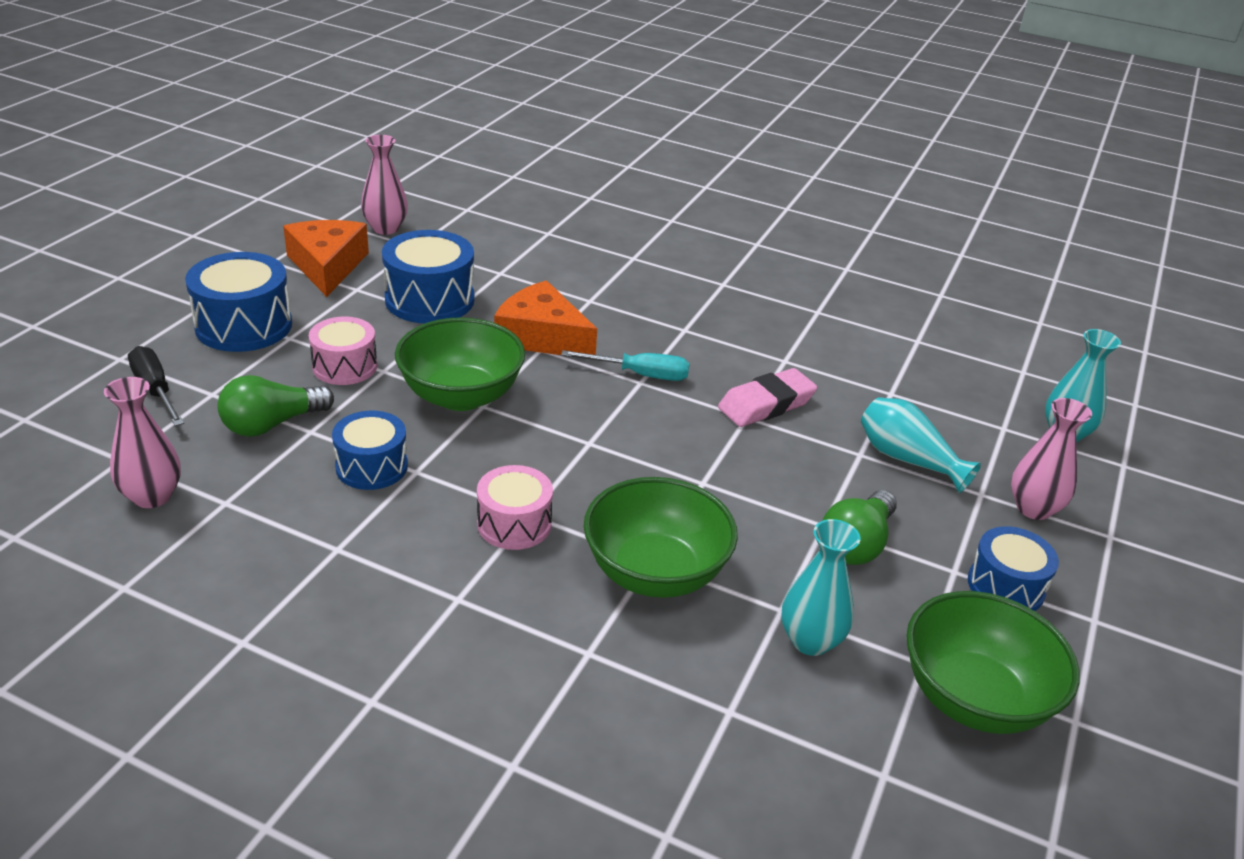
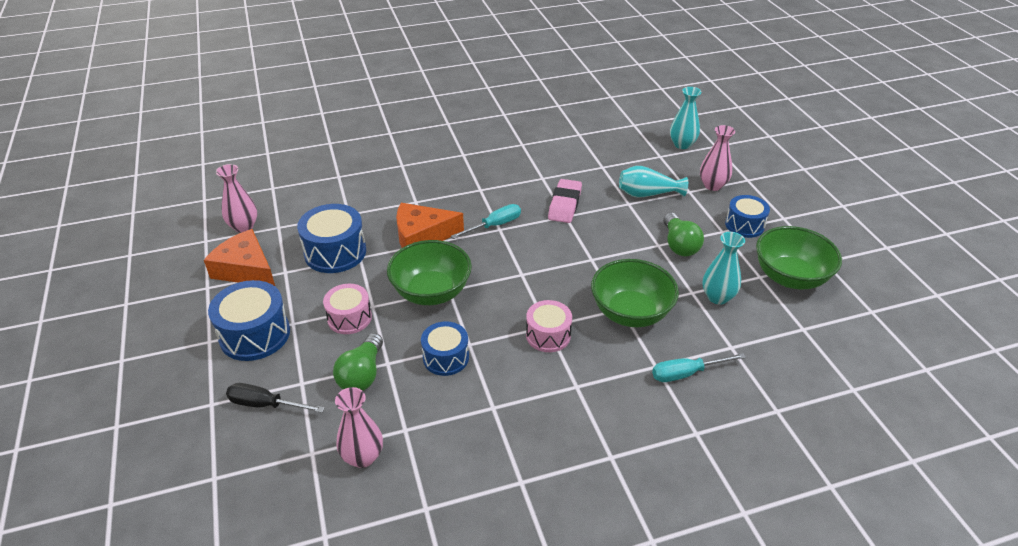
camera: 40 degrees left, 5 degrees up
(614, 692) = (686, 373): none -> turquoise screwdriver

